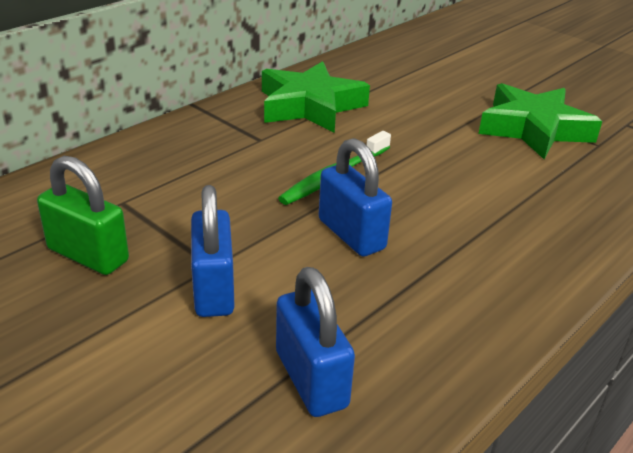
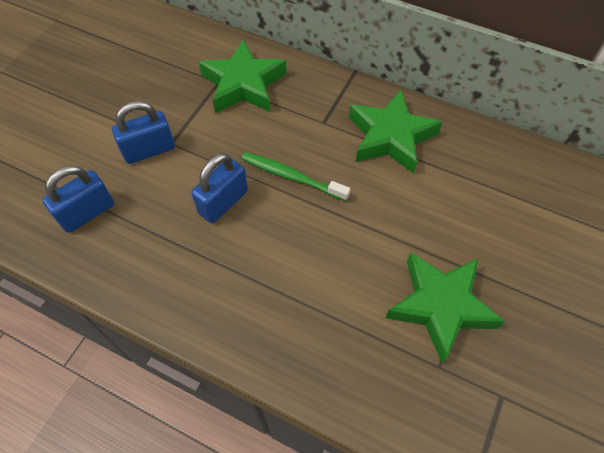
camera: 75 degrees right, 25 degrees up
(88, 255) = (163, 88): green padlock -> none
(146, 182) = (243, 84): none -> green star

